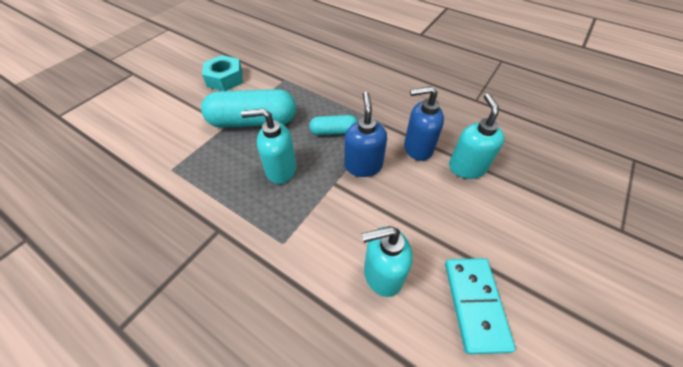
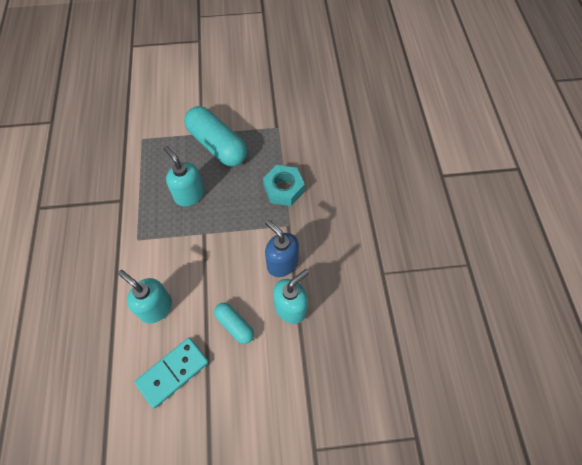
camera: 50 degrees right, 10 degrees up
(225, 79) = (243, 93): turquoise nut -> turquoise nut (283, 189)
(333, 131) = (251, 199): turquoise capsule -> turquoise capsule (235, 325)
(363, 165) = (234, 239): blue soap dispenser -> none

